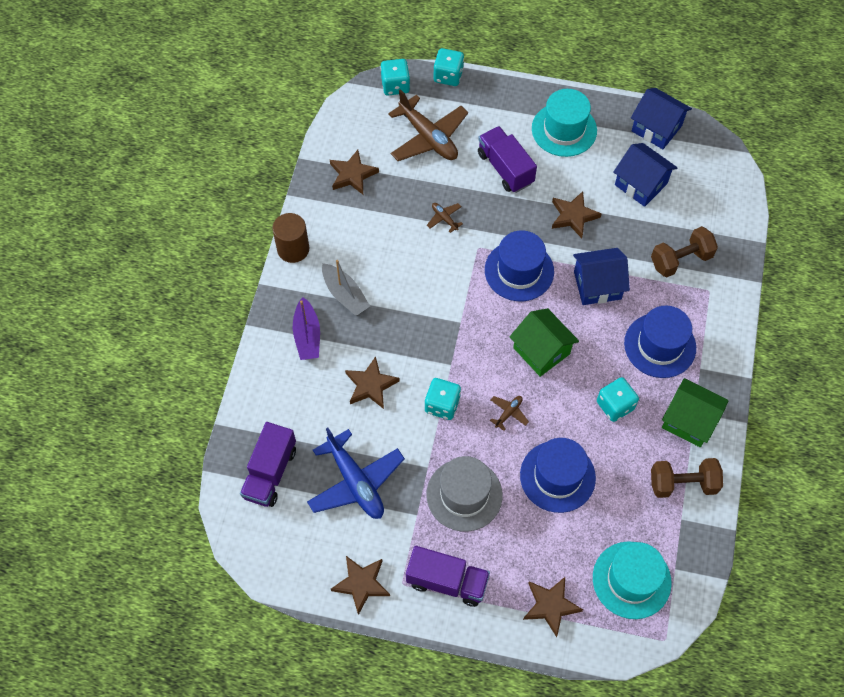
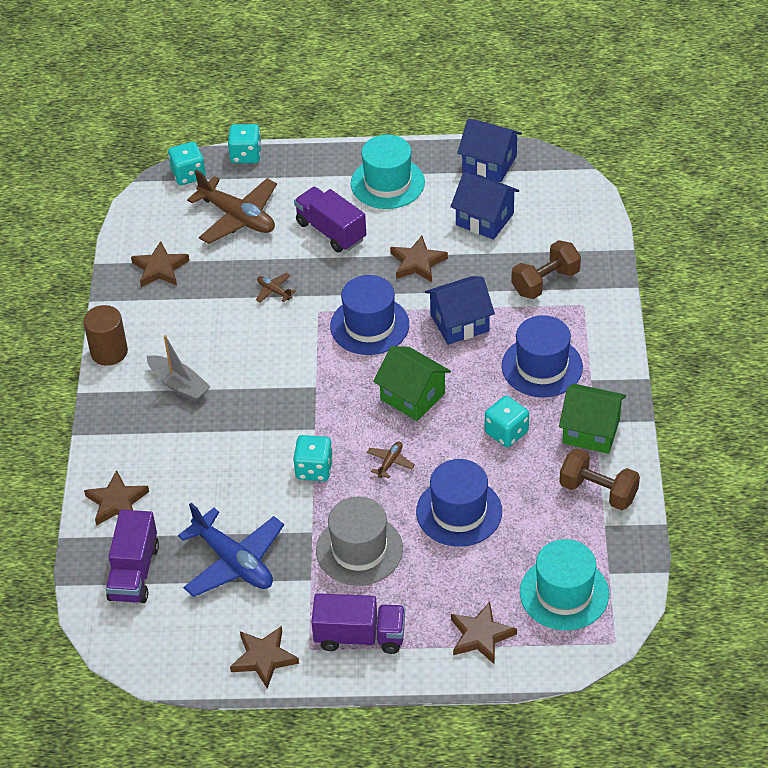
camera: 10 degrees left, 15 degrees down
(307, 335) = (145, 432): purple boat -> none
(371, 385) = (229, 466): brown star -> brown star (117, 502)
(683, 483) = (598, 491): brown dumbbell -> brown dumbbell turned 45 degrees clockwise

